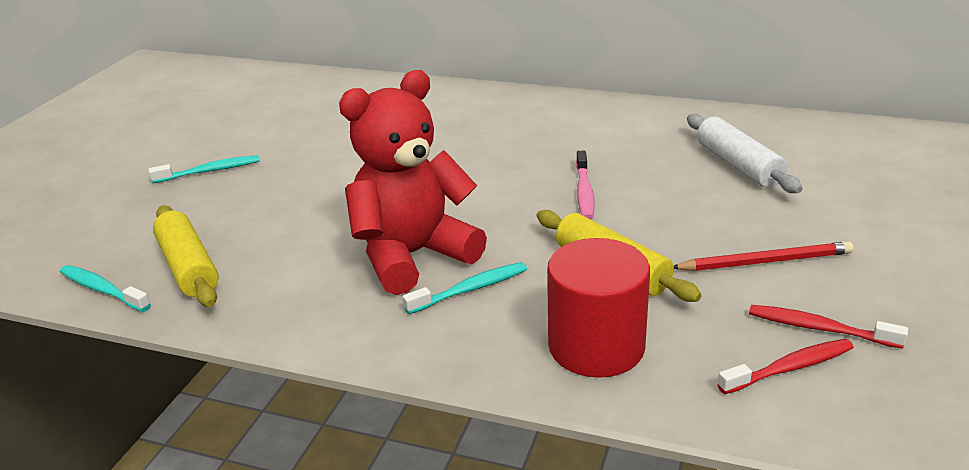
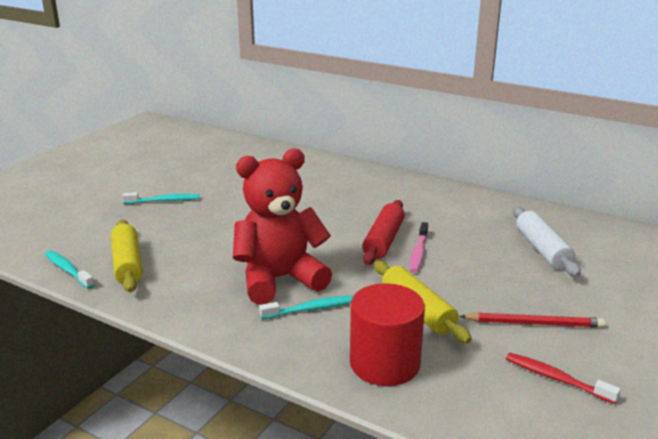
camera: 10 degrees right, 5 degrees down
(533, 182) = (383, 240): none -> red rolling pin
(789, 368) = (521, 403): red toothbrush -> none

